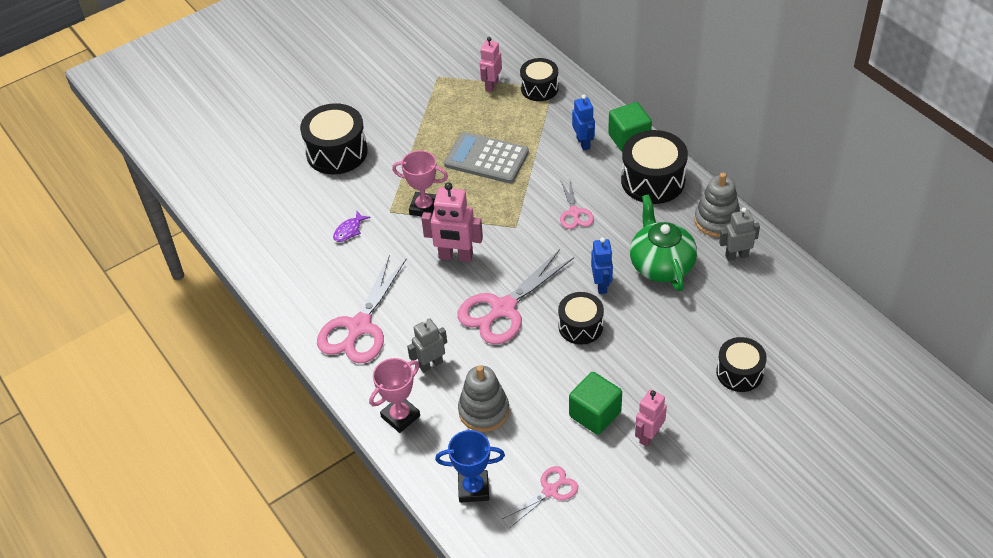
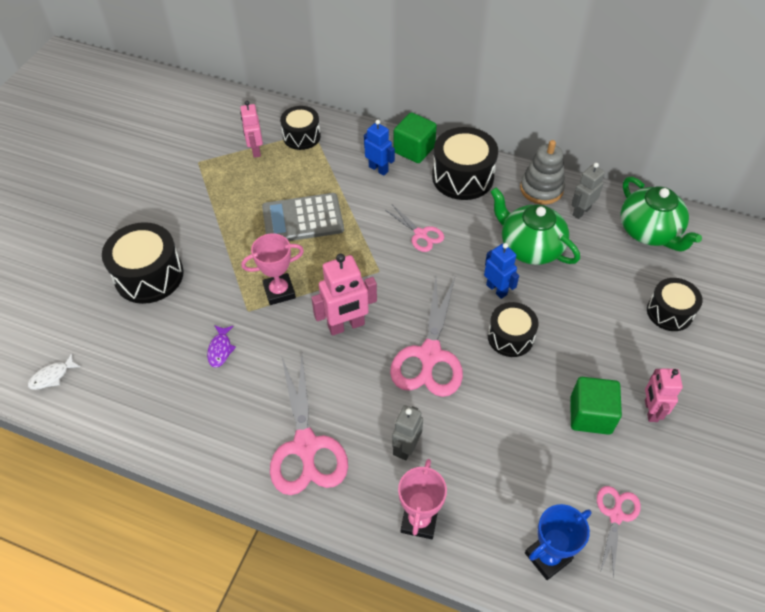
camera: 35 degrees left, 5 degrees up
(222, 195) = (52, 376): none -> white fish
(484, 411) = (493, 468): grey stacking toy -> none
(785, 300) = (649, 232): none -> green teapot

